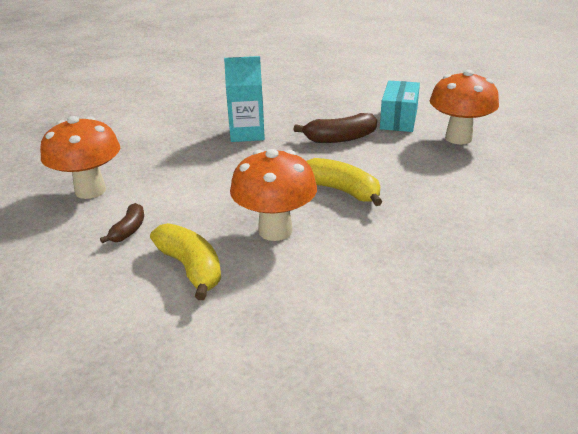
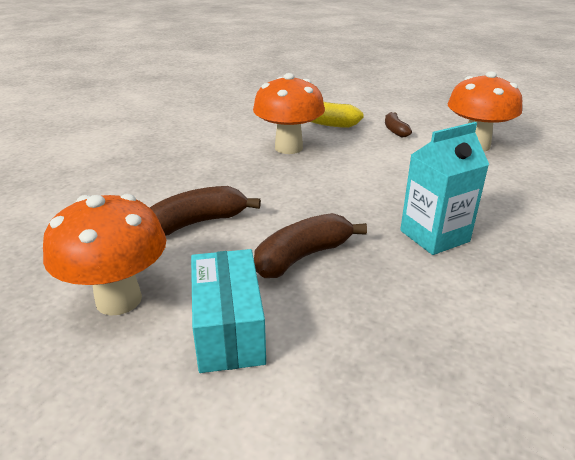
camera: 155 degrees right, 0 degrees up
(342, 191) = (255, 187): yellow banana -> none
(402, 170) = (197, 222): none -> brown banana

